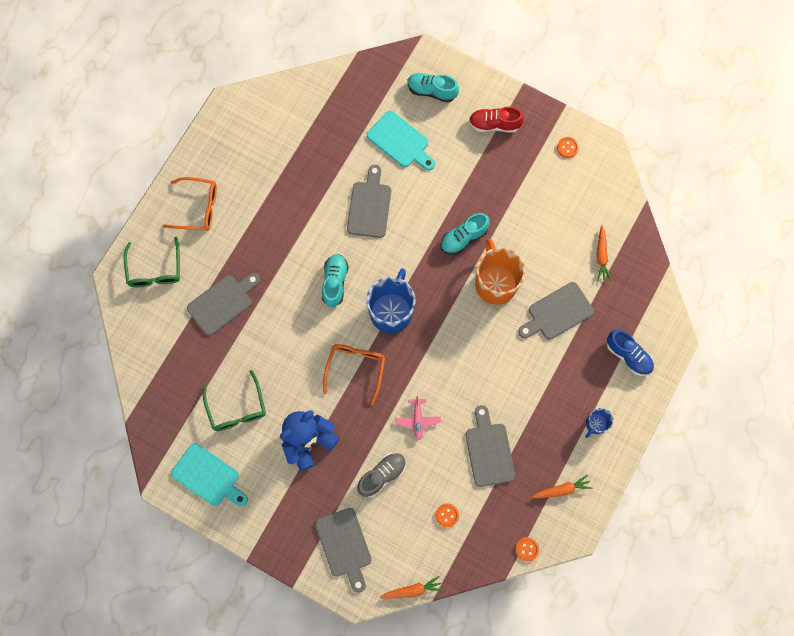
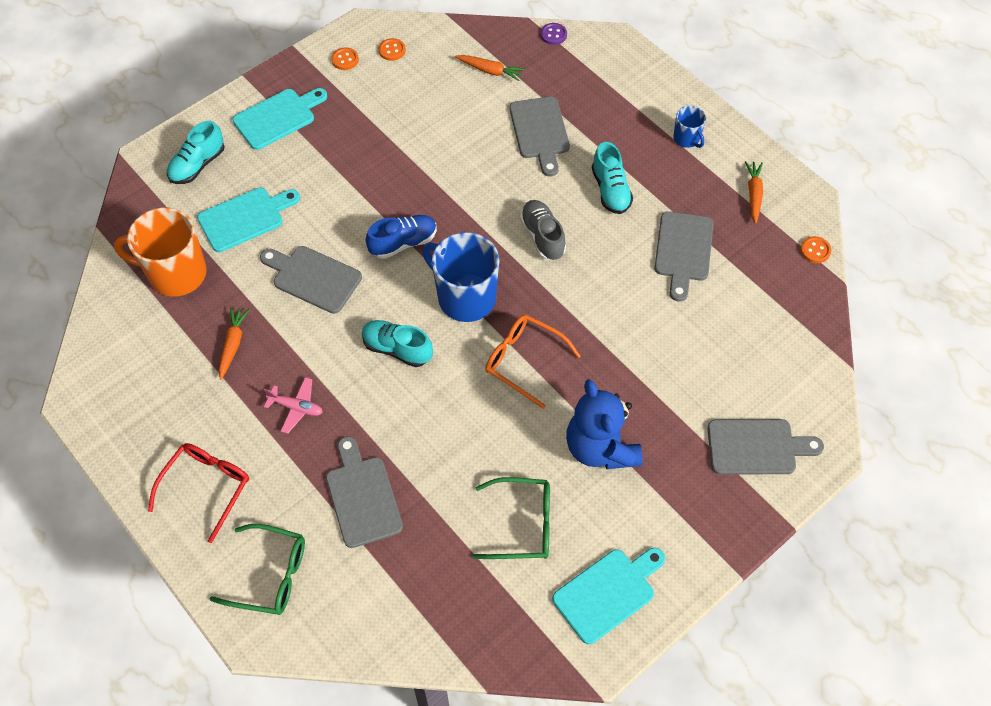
camera: 70 degrees left, 15 degrees down
(197, 208) = (206, 488): orange glasses -> red glasses
(382, 475) = (676, 374): grey shoe -> grey shoe (542, 237)
(412, 590) = (835, 387): orange carrot -> orange carrot (233, 344)
(417, 420) = (618, 313): pink plane -> pink plane (296, 407)
(447, 515) = (750, 319): orange button -> orange button (392, 50)
(463, 238) = (405, 192): turquoise shoe -> turquoise shoe (610, 190)
(489, 451) = (683, 250): grey cutting board -> grey cutting board turned 90 degrees counterclockwise
(494, 124) = (277, 117): red shoe -> turquoise cutting board
(495, 283) = (477, 179): orange mug -> orange mug (176, 273)
(628, 355) = (617, 84): blue shoe -> blue shoe (403, 243)
(659, 290) = (553, 35): none -> purple button

